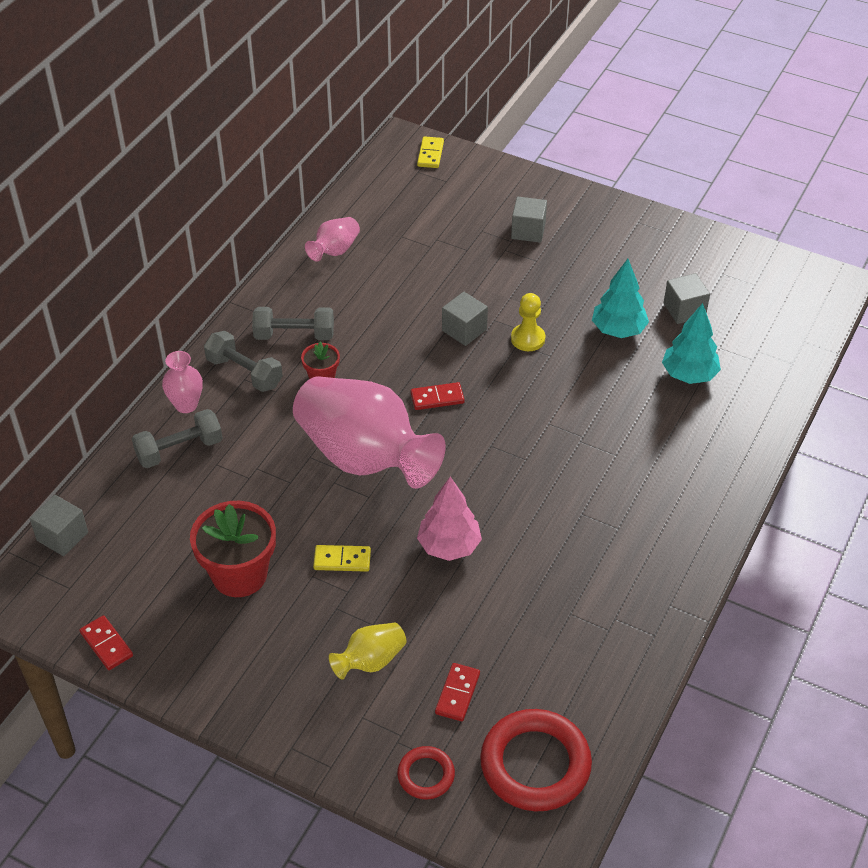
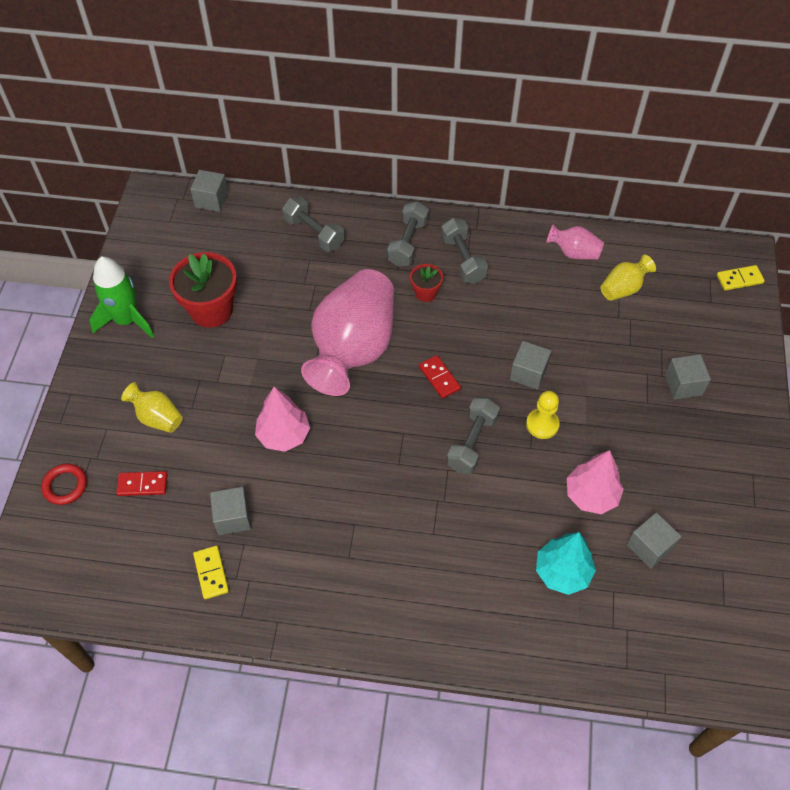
camera: 70 degrees right, 10 degrees up
(106, 644) = (129, 258): red domino -> none
(186, 405) = (359, 220): pink vase -> none
(207, 665) = (127, 320): none -> green rocket
(342, 560) = (245, 368): yellow domino -> yellow domino (211, 573)
(398, 232) = (623, 288): none -> yellow vase
(526, 396) = (472, 443): none -> grey dumbbell
(534, 616) = (233, 517): none -> grey cube
(535, 764) = (90, 558): red ring -> none
(618, 330) = (591, 495): turquoise tree -> pink tree

